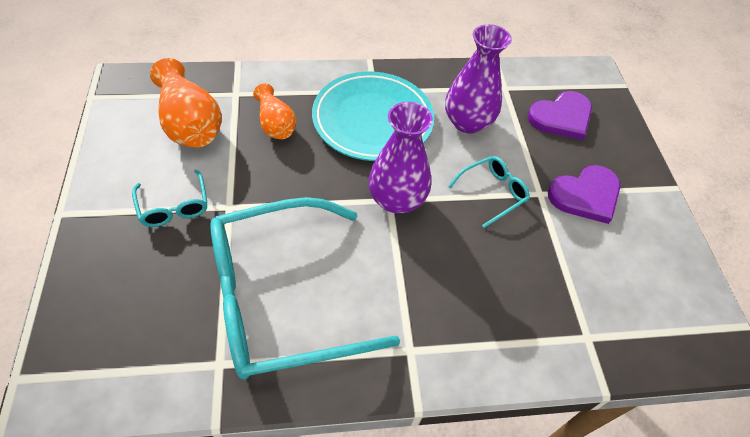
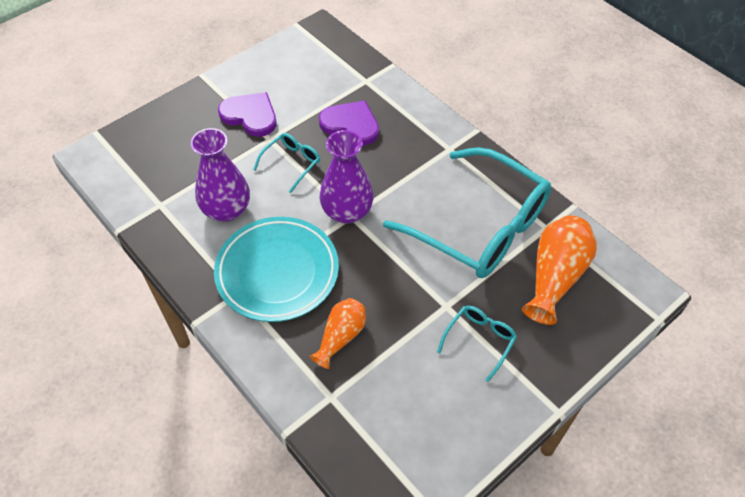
camera: 120 degrees left, 0 degrees up
(190, 123) = (396, 403): orange vase -> orange vase (555, 277)
(492, 193) = (292, 163): turquoise glasses -> turquoise glasses turned 105 degrees clockwise
(561, 117) = (172, 156): purple heart -> purple heart (351, 124)

